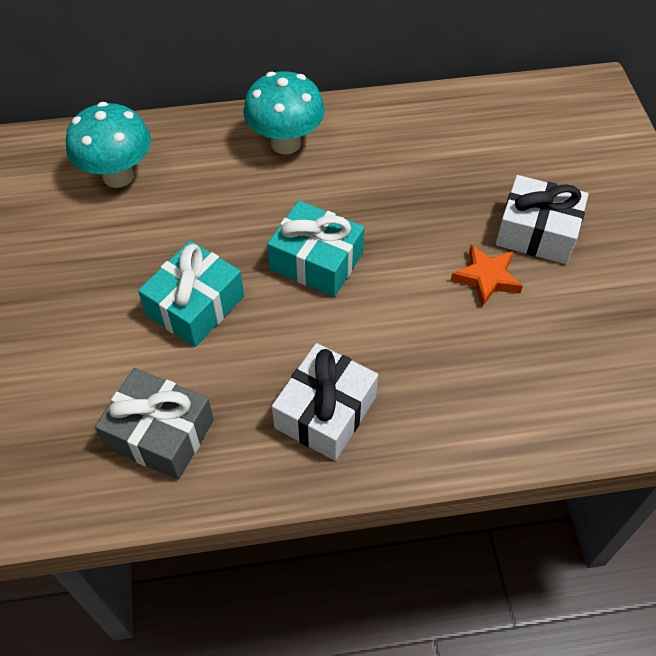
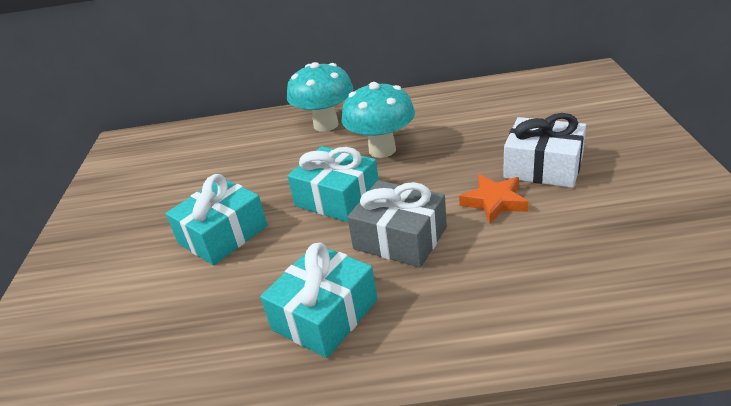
camera: 10 degrees right, 20 degrees down
(118, 176) = (187, 153): turquoise mushroom -> turquoise mushroom (382, 150)
(160, 434) = (160, 337): grey gift -> grey gift (400, 238)
(325, 412) = (325, 314): white gift -> turquoise gift

